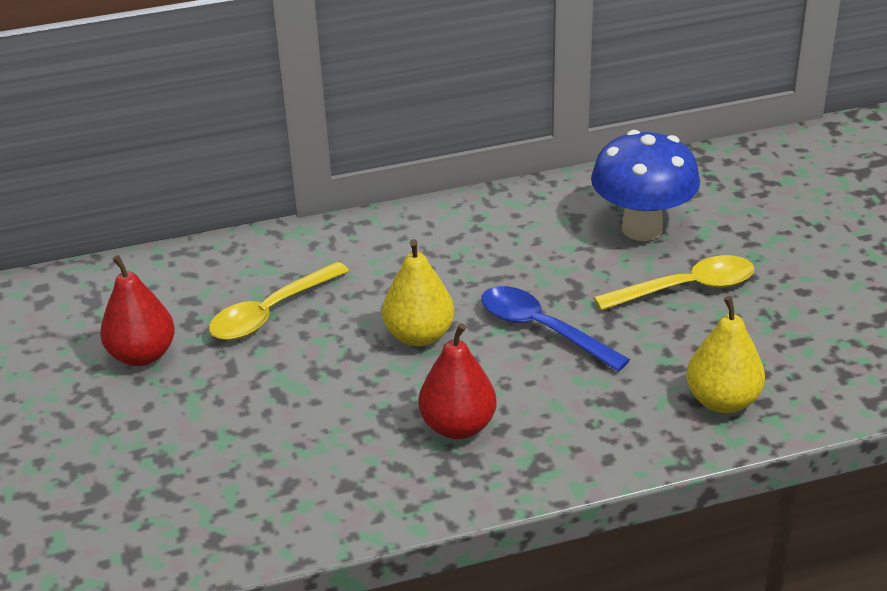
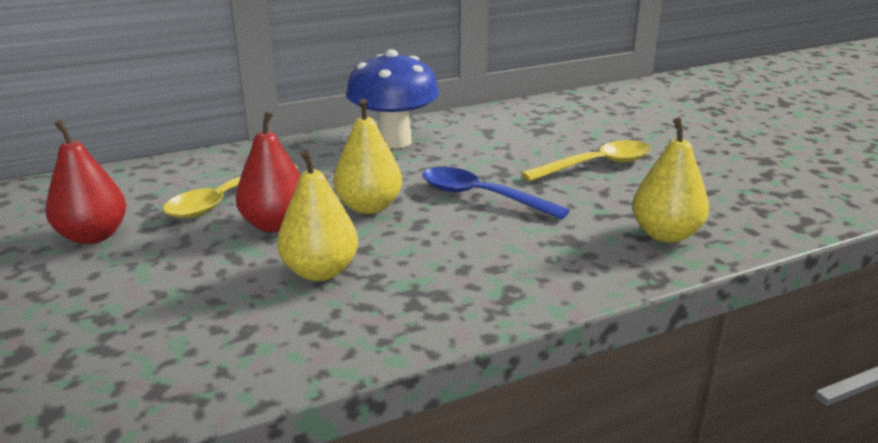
camera: 10 degrees left, 10 degrees down
(361, 420) = (320, 271): none -> yellow pear
(458, 426) = (420, 269): red pear -> red pear (275, 225)
(642, 229) = (544, 134): blue mushroom -> blue mushroom (394, 141)

